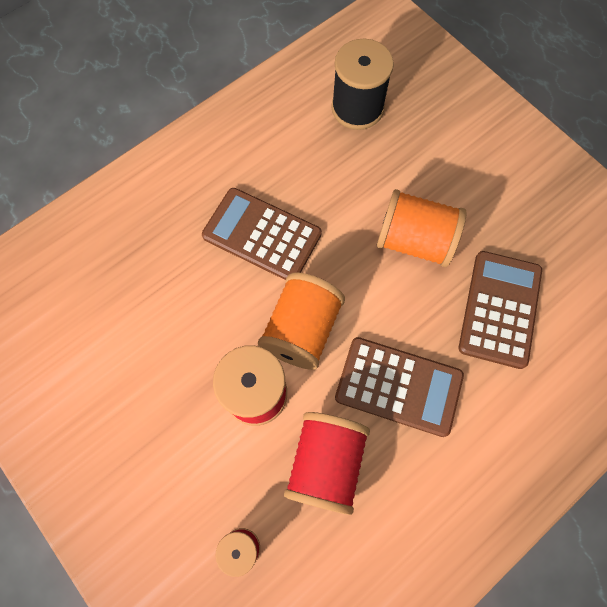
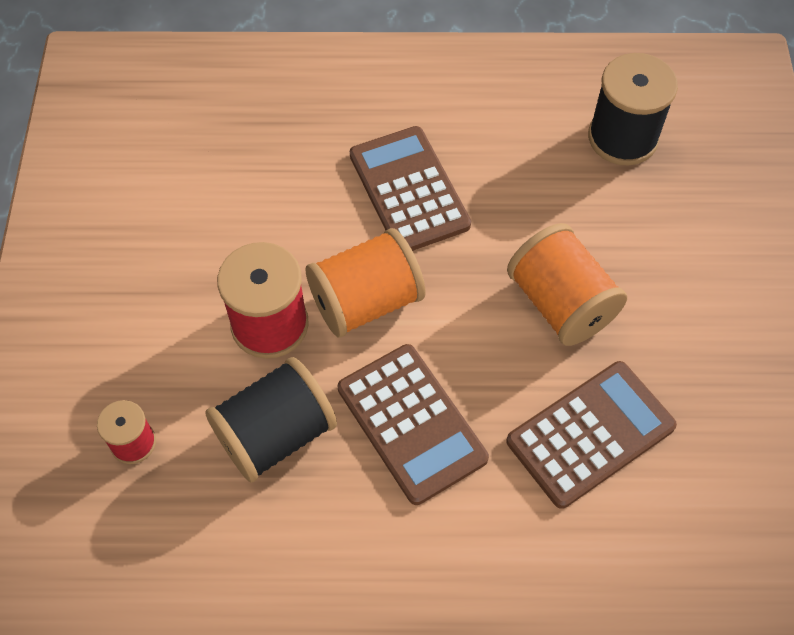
camera: 40 degrees right, 10 degrees down
(326, 463) = (276, 434): red spool -> black spool

